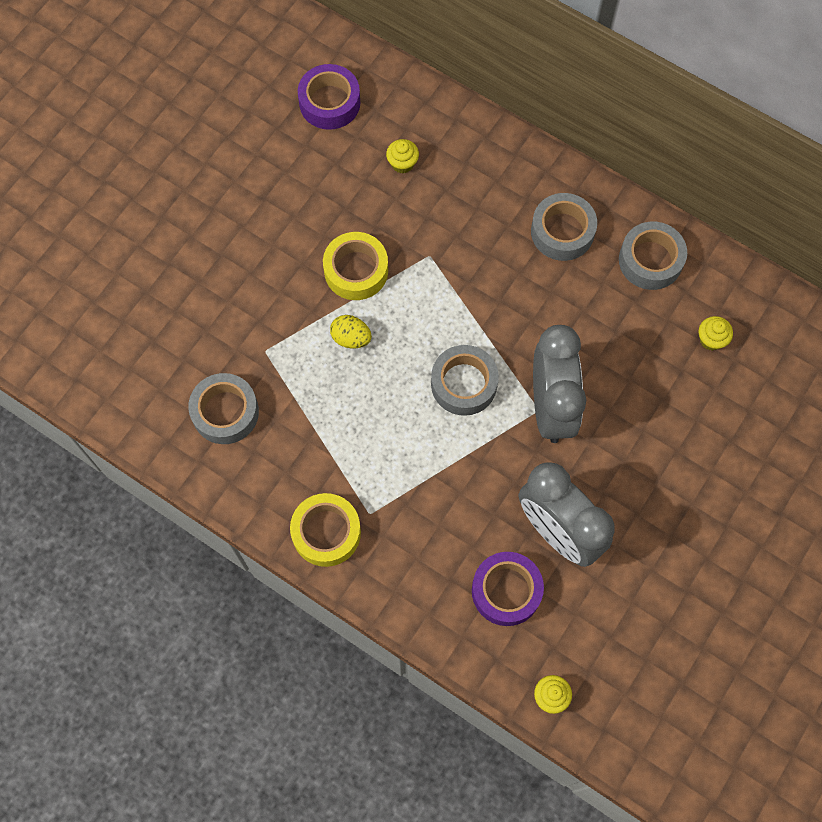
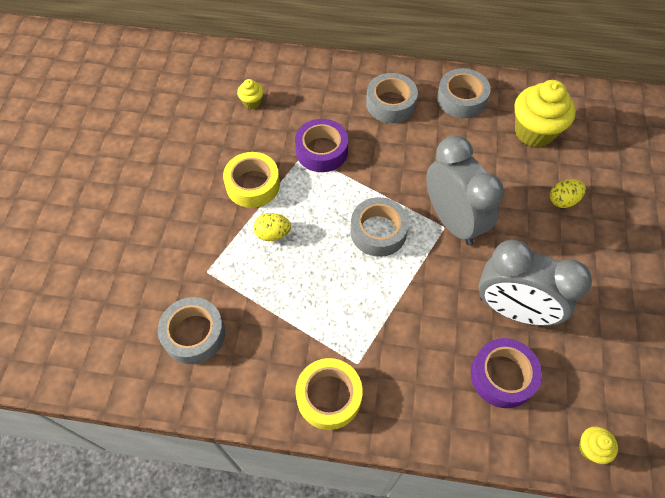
camera: 25 degrees left, 10 degrees down
(329, 102) = (178, 83): purple tape -> purple tape (321, 151)
(690, 437) = (563, 200): none -> yellow egg
(711, 340) = (534, 132): yellow cupcake -> yellow cupcake, size x2.14

